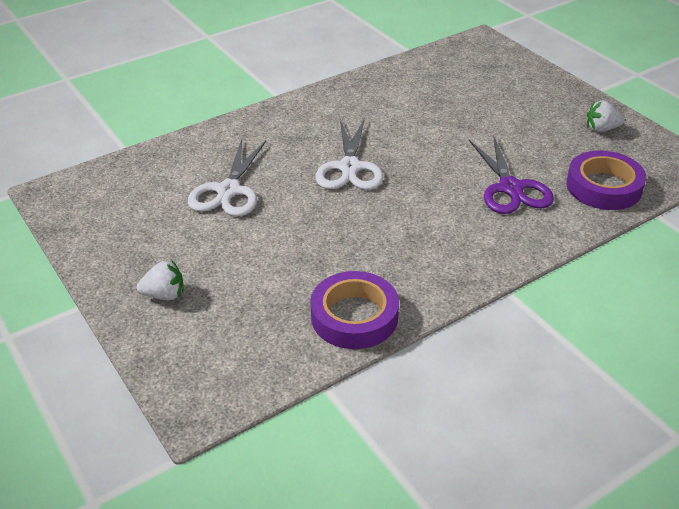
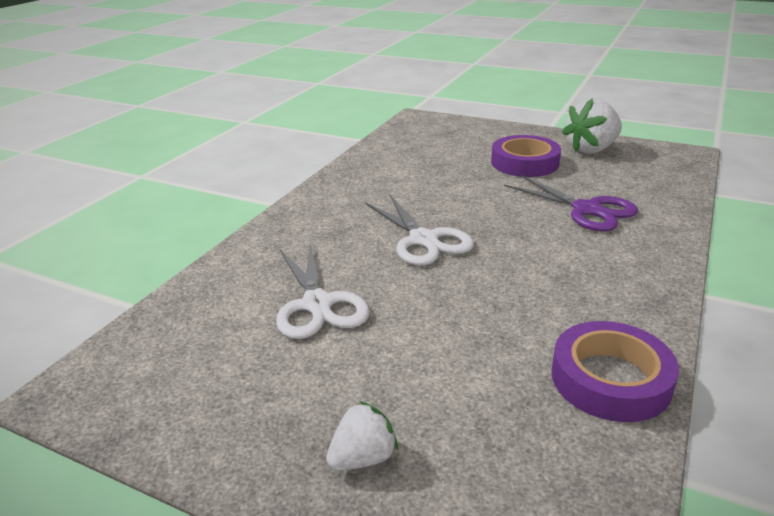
camera: 30 degrees left, 10 degrees down
(601, 129) = (592, 149): white strawberry -> white strawberry, size x1.76
(603, 187) = (653, 186): purple tape -> purple tape (524, 163)

